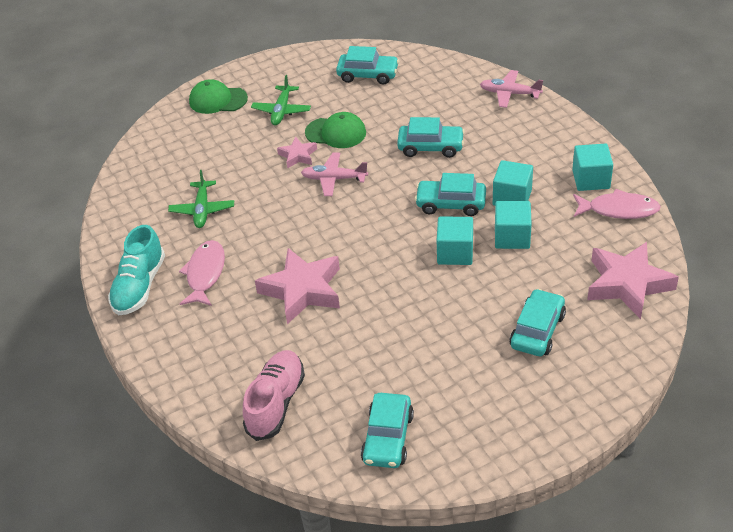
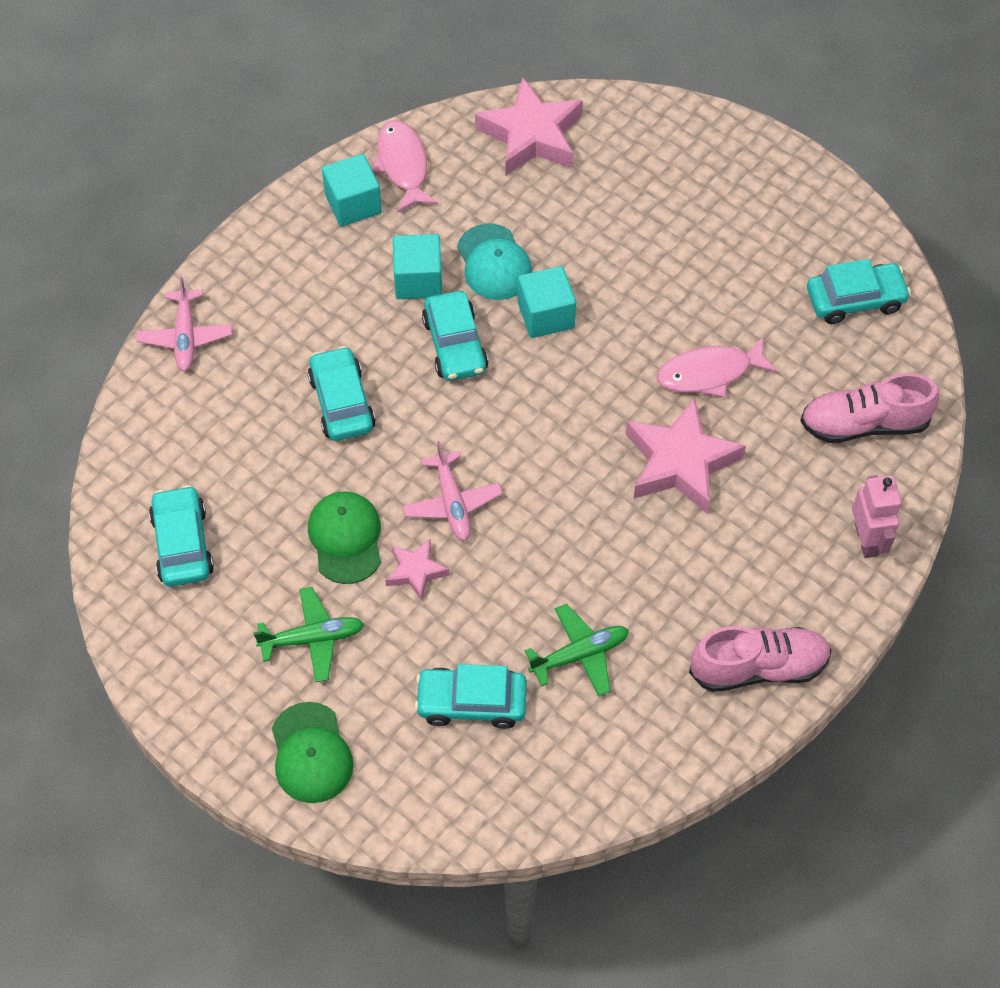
camera: 115 degrees left, 15 degrees up
(139, 286) = (758, 667): turquoise shoe -> pink shoe
(186, 371) = (867, 540): none -> pink robot
(205, 274) = (701, 593): pink fish -> pink fish (709, 373)
(512, 237) = (494, 263): turquoise cube -> turquoise cap
(537, 330) = (640, 203): turquoise car -> turquoise car (471, 702)

